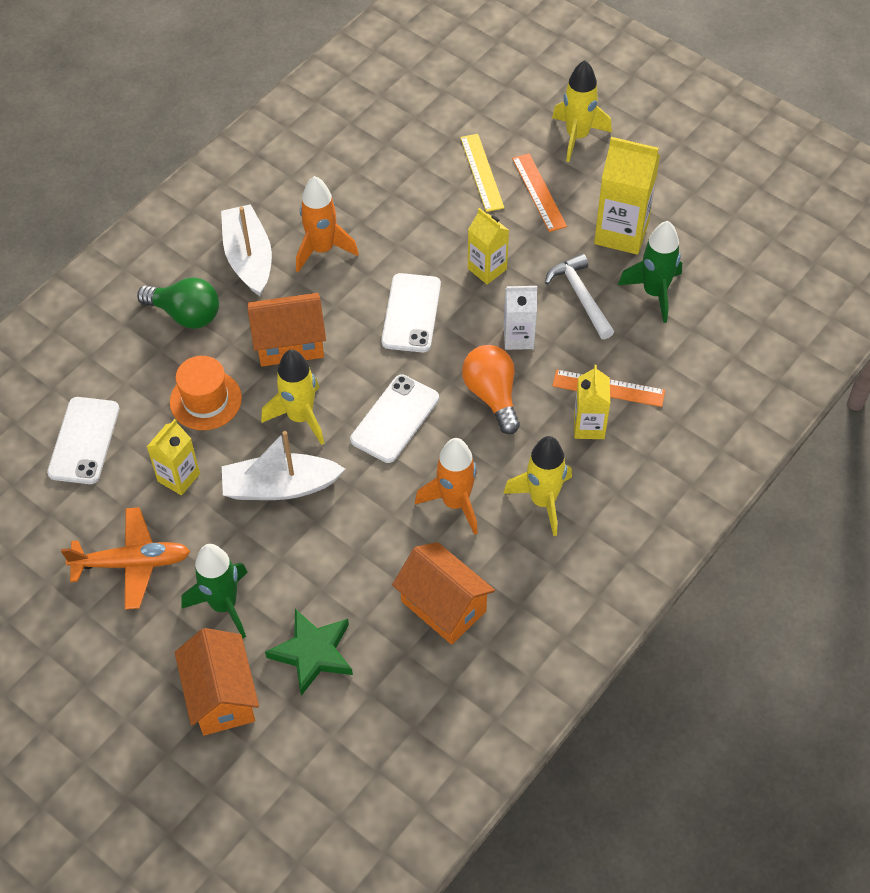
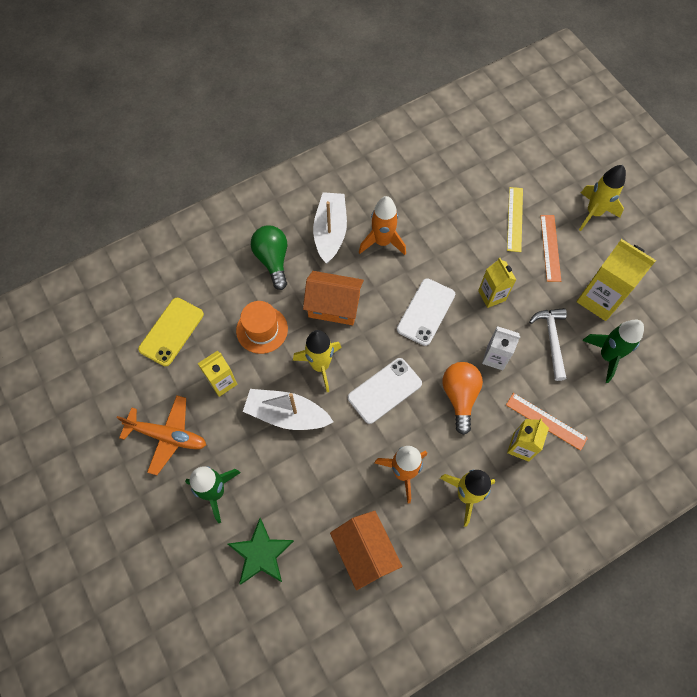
camera: 20 degrees right, 10 degrees up
(84, 441) = (171, 331): white phone -> yellow phone
(186, 314) = (273, 260): green light bulb -> green light bulb turned 150 degrees counterclockwise
(222, 696) = (187, 562): orange house -> none

